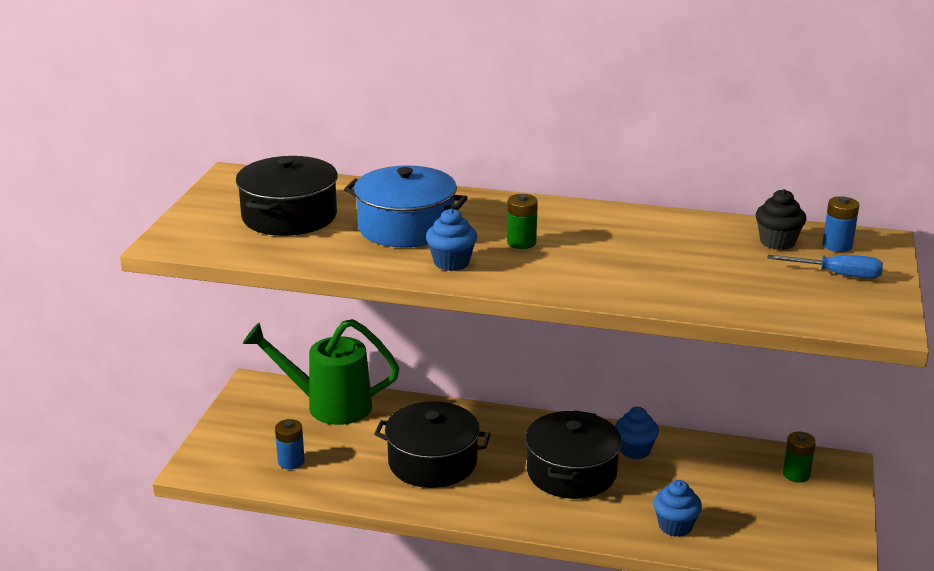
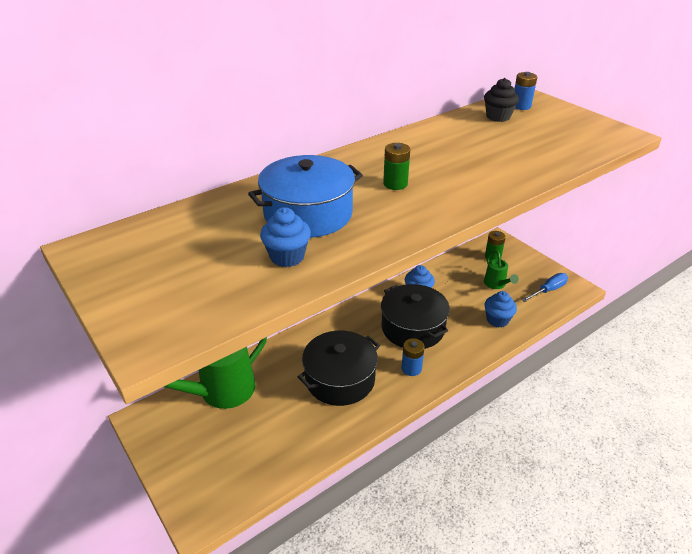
camera: 50 degrees left, 10 degrees up
(289, 216) = (207, 255): black pot -> none
(291, 461) = (258, 451): blue battery -> blue battery (411, 368)
(451, 262) = (389, 221): blue cupcake -> blue cupcake (287, 257)
(742, 499) = (496, 284): none -> green watering can
(837, 274) = (555, 120): blue screwdriver -> blue screwdriver (548, 290)

